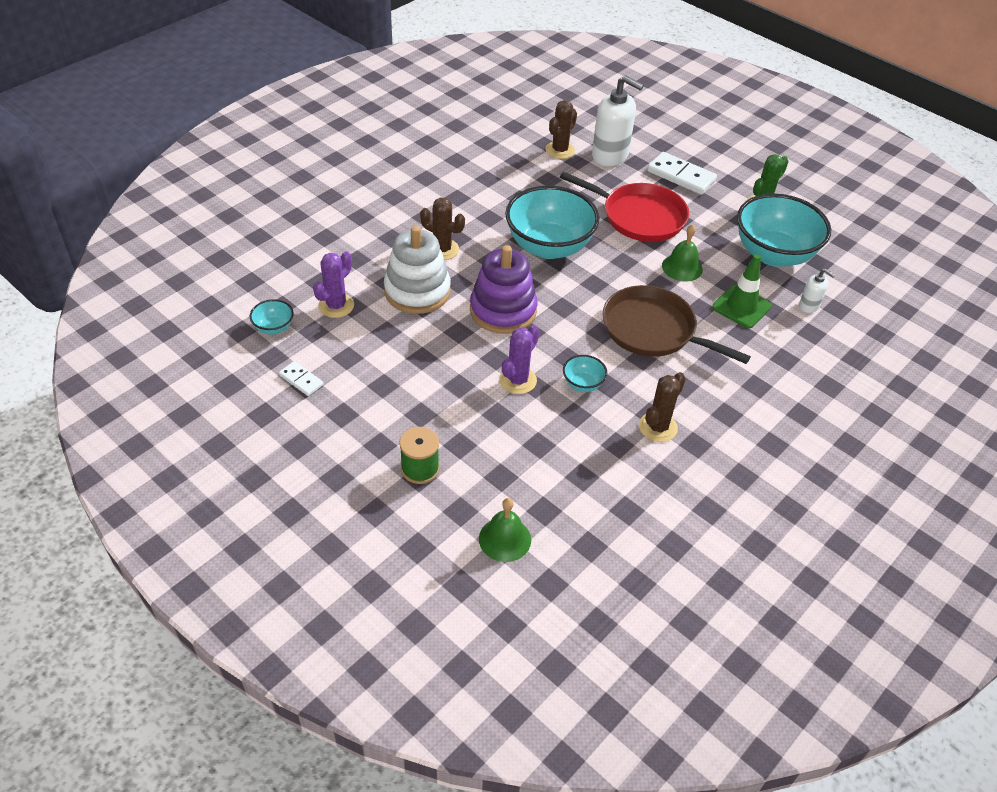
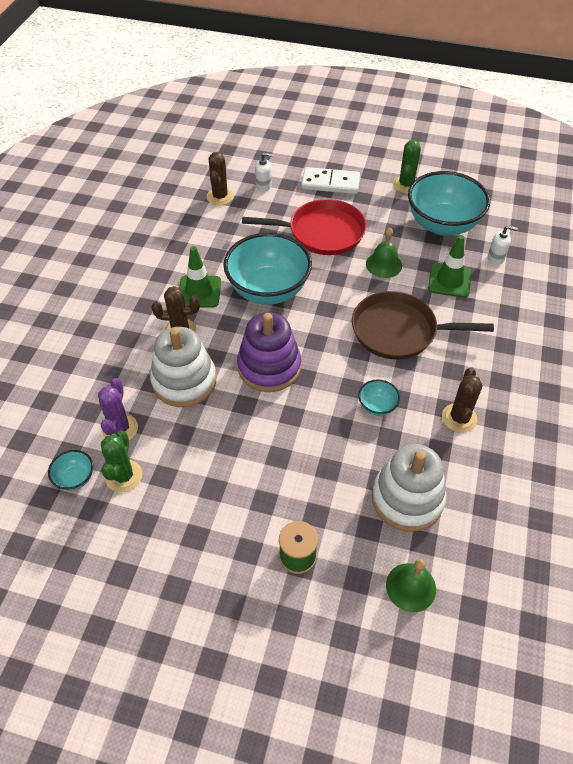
camera: 25 degrees left, 5 degrees up
(301, 380) = (135, 520): white domino -> none
(314, 343) = (123, 476): none -> green cactus
(482, 224) = (199, 292): none -> green traffic cone
(518, 380) = (323, 428): purple cactus -> none
(554, 470) = (407, 498): none -> white stacking toy
(610, 155) = (263, 186): white soap dispenser -> white soap dispenser, size x0.49

